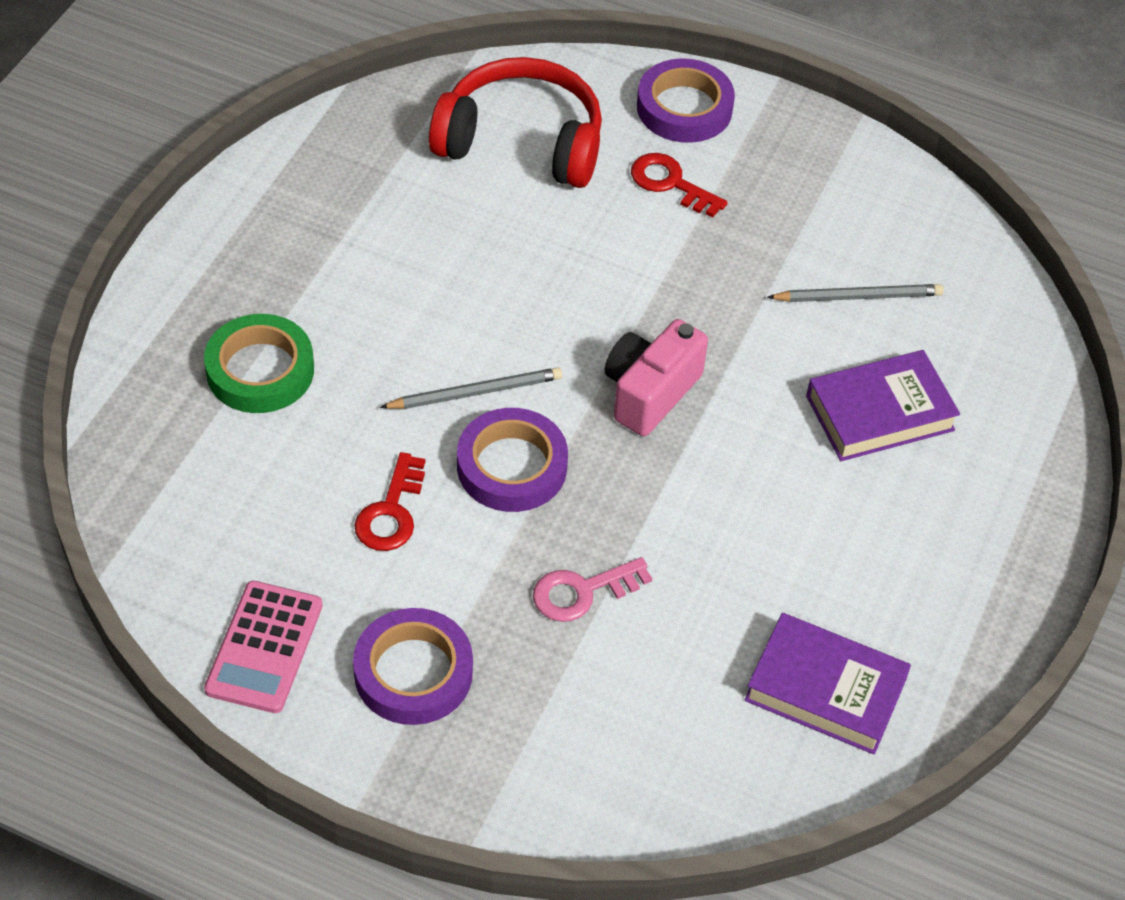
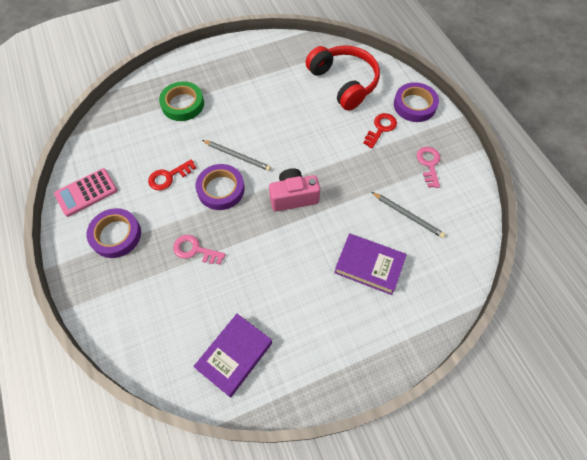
camera: 45 degrees right, 10 degrees up
(671, 183) = (381, 128): red key -> red key turned 45 degrees clockwise
(807, 193) = (429, 164): none -> pink key
(825, 690) = (234, 355): purple book -> purple book turned 60 degrees clockwise

